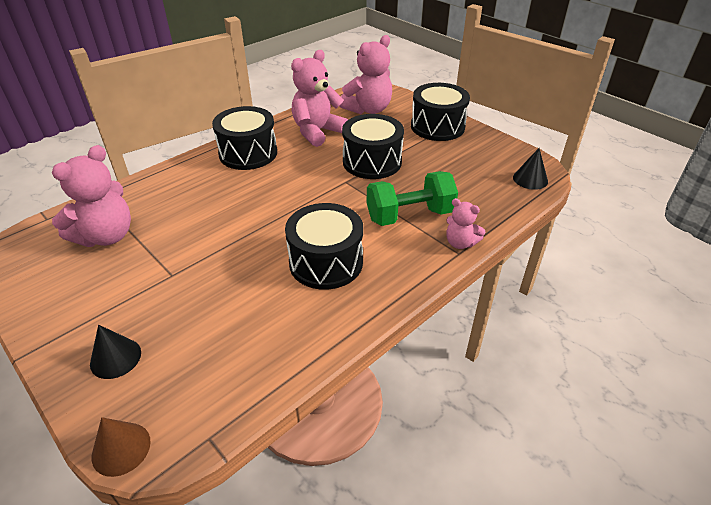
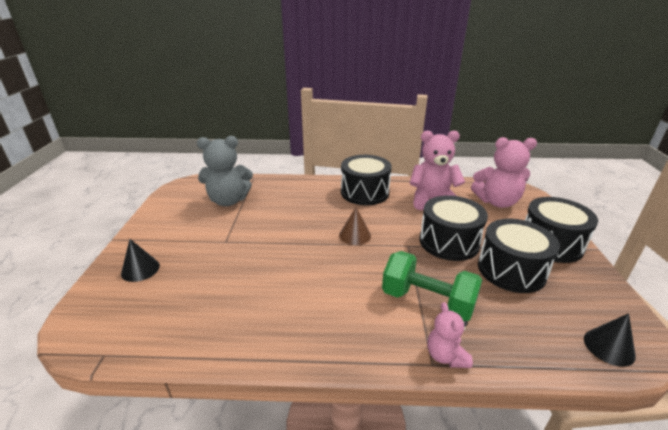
camera: 45 degrees right, 10 degrees down
(106, 236) = (228, 200): pink teddy bear -> grey teddy bear
(121, 448) = (71, 322): brown cone -> brown cone (355, 235)
(326, 262) = (316, 294): black drum -> black drum (511, 270)

